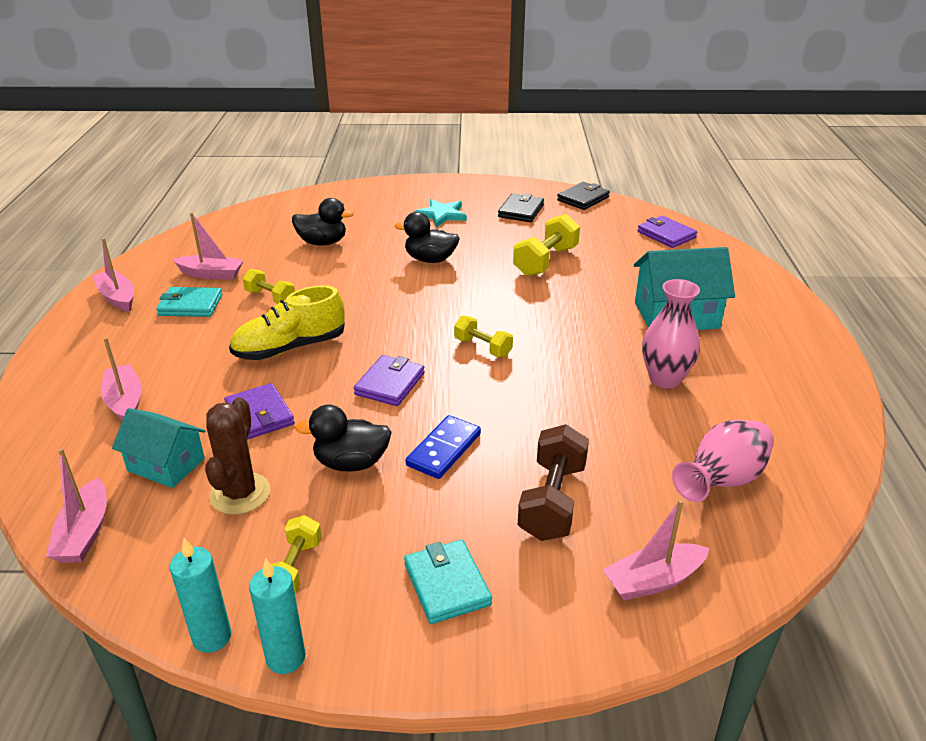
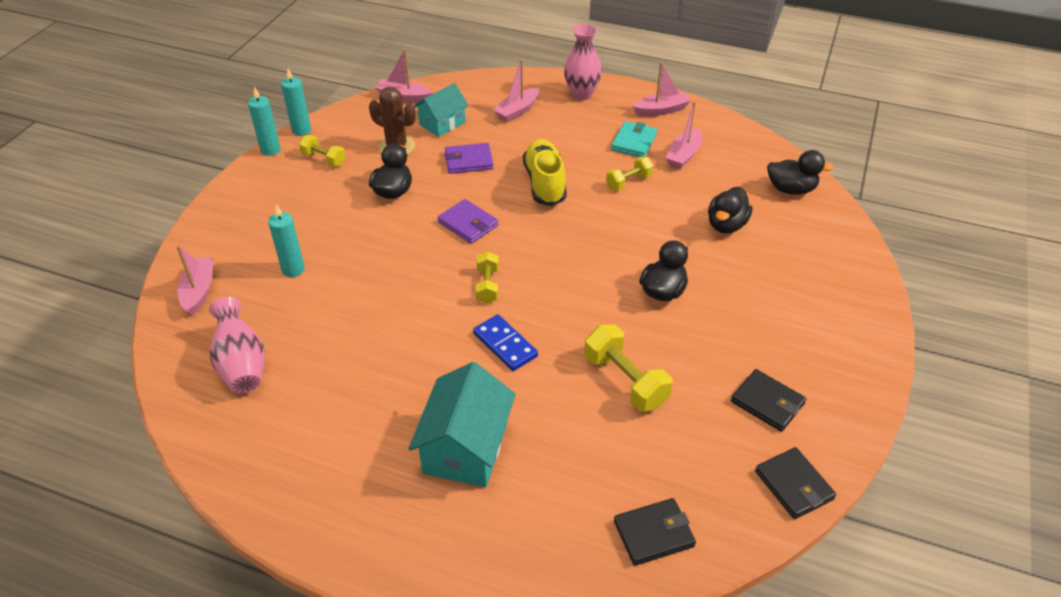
camera: 110 degrees right, 10 degrees up
(125, 402) = (517, 111): pink boat -> pink boat turned 135 degrees clockwise
(256, 220) = (791, 189): none -> black duck
(441, 215) = (773, 326): turquoise star -> none
(443, 449) = (377, 233): blue domino -> blue domino (505, 344)
(447, 584) = (268, 209): turquoise wallet -> none
(483, 347) = (487, 286): yellow dumbbell -> yellow dumbbell turned 60 degrees counterclockwise
(552, 501) = (293, 269): brown dumbbell -> turquoise candle
(665, 379) = (373, 388): pink vase -> pink vase (581, 94)
(666, 235) = (653, 534): purple wallet -> black wallet

